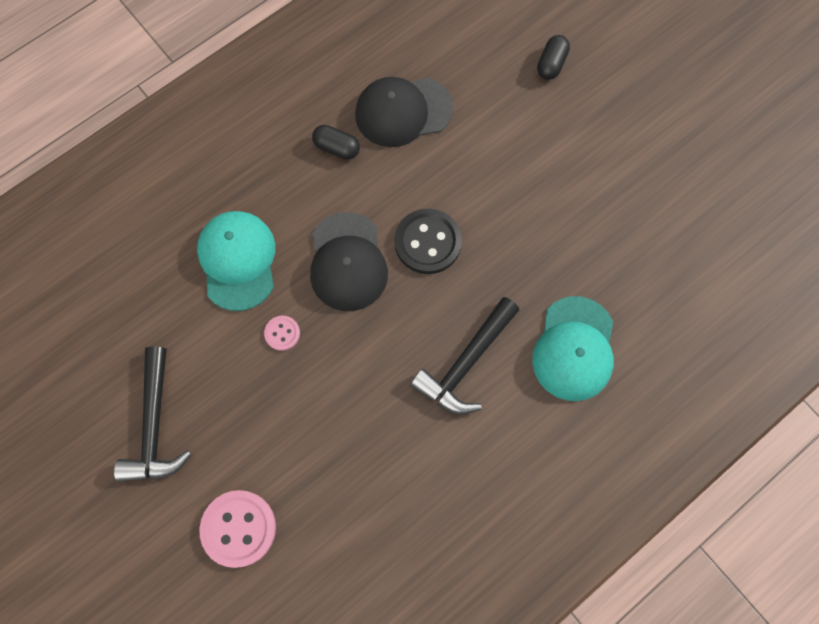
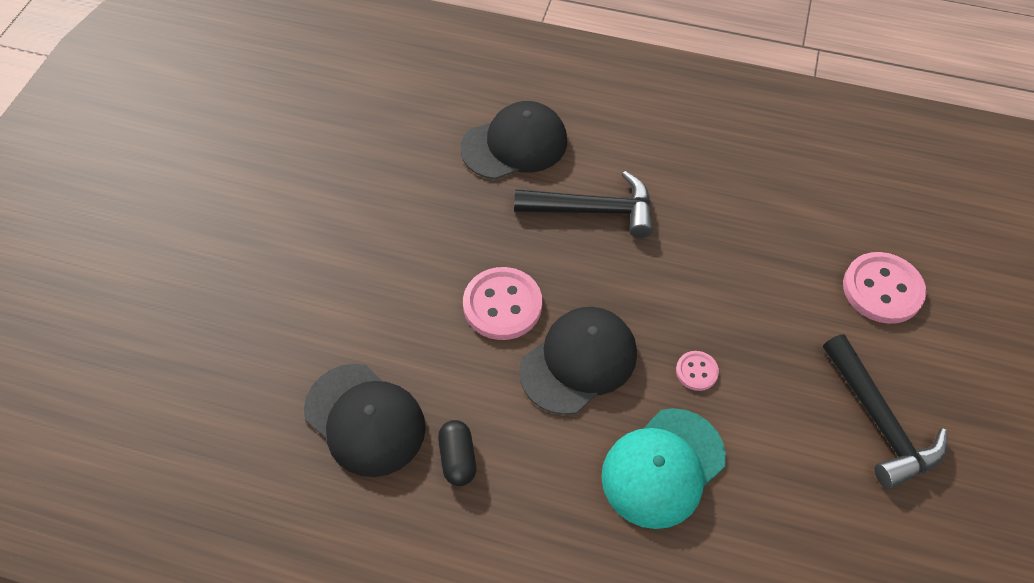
camera: 125 degrees left, 15 degrees down
(155, 425) = (879, 421): black hammer -> black hammer turned 105 degrees clockwise
(427, 242) = (502, 305): black button -> pink button
(551, 64) = (211, 312): black capsule -> none
(574, 349) = (514, 145): turquoise cap -> black cap

